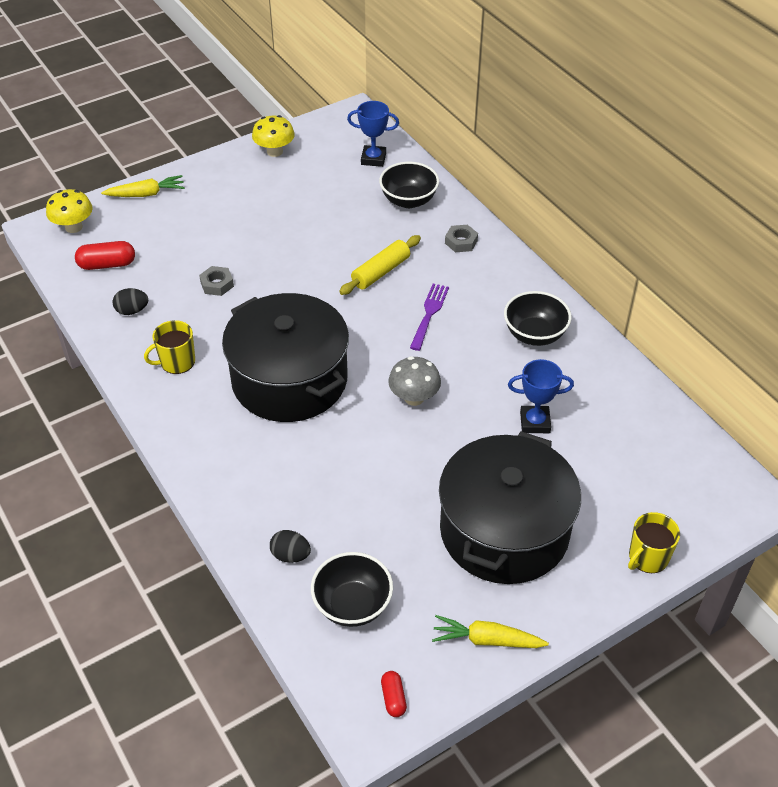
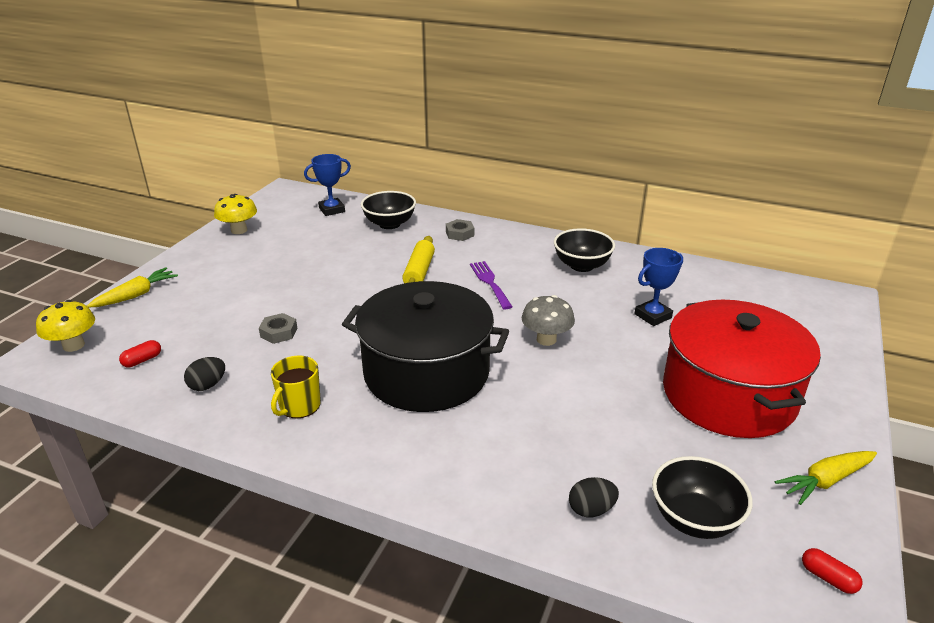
camera: 35 degrees left, 15 degrees down
(107, 264) = (142, 360): red capsule -> red capsule, size x0.60
(504, 530) = (728, 395): black pot -> red pot
(648, 557) = (838, 361): yellow mug -> none

